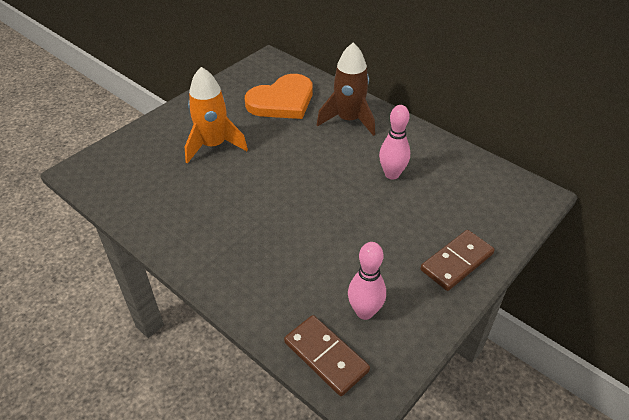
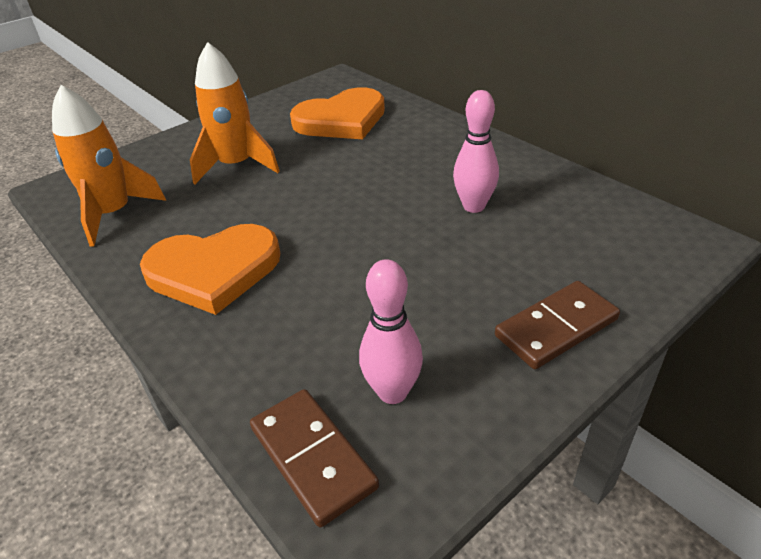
camera: 10 degrees right, 5 degrees down
(134, 191) = (114, 214): none -> orange rocket
(224, 234) = (214, 271): none -> orange heart
(348, 120) = (425, 142): brown rocket -> none

